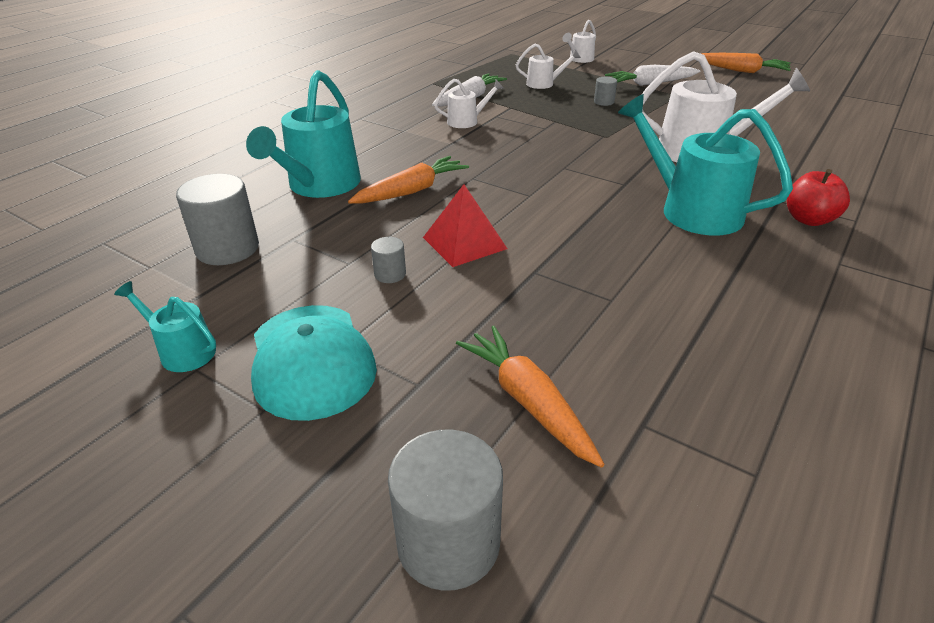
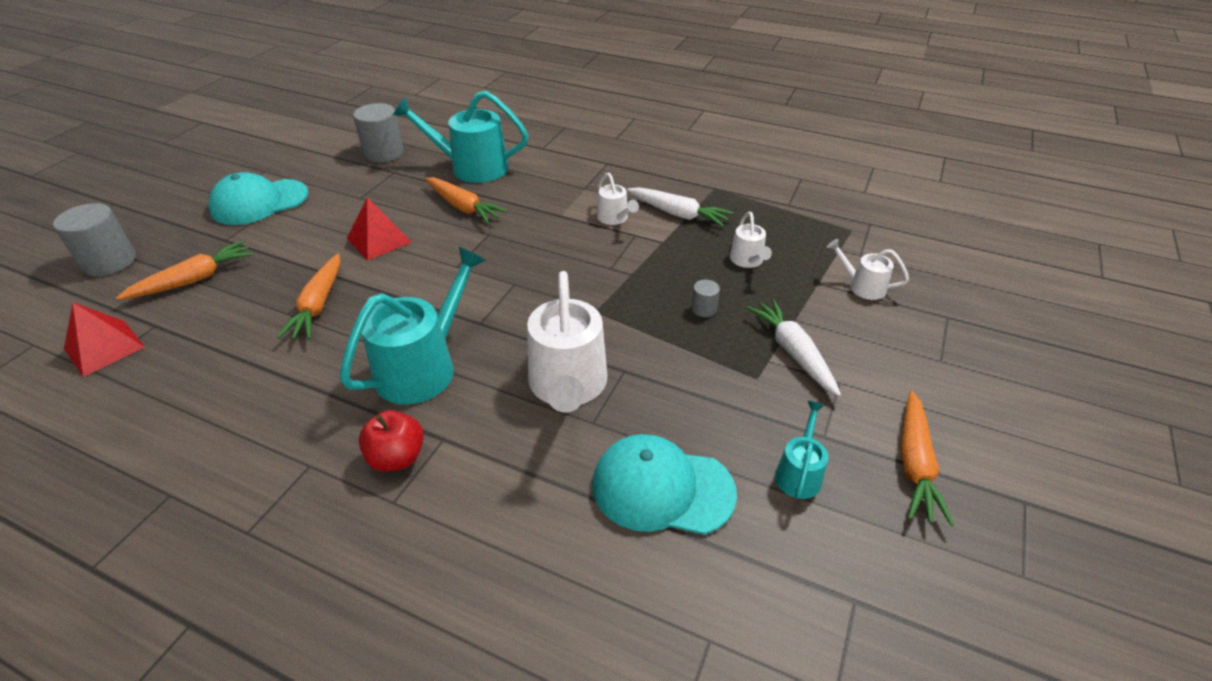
camera: 80 degrees right, 5 degrees up
(182, 351) = (281, 164): turquoise watering can -> turquoise watering can (799, 473)
(390, 274) = (342, 214): grey cylinder -> none
(596, 277) = (318, 305): none -> orange carrot
(703, 475) = (104, 347): none -> red pyramid
(790, 129) = (662, 488): none -> turquoise cap

